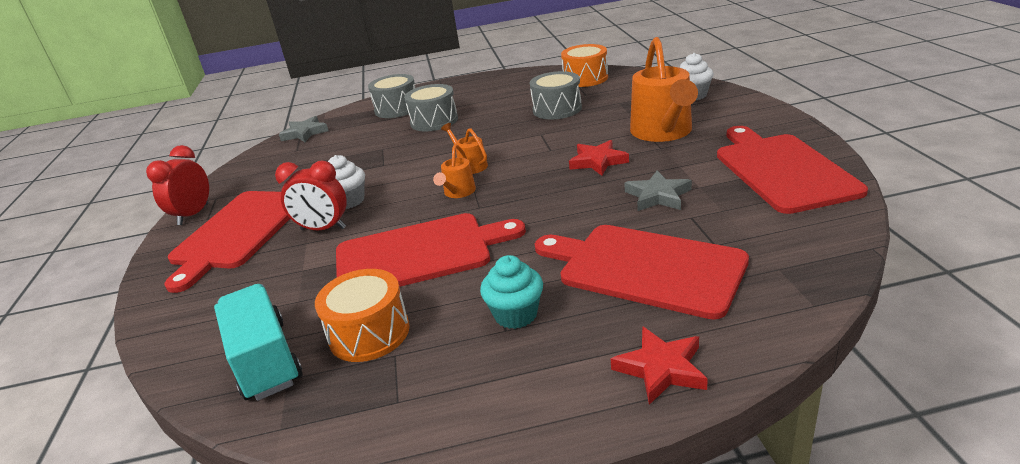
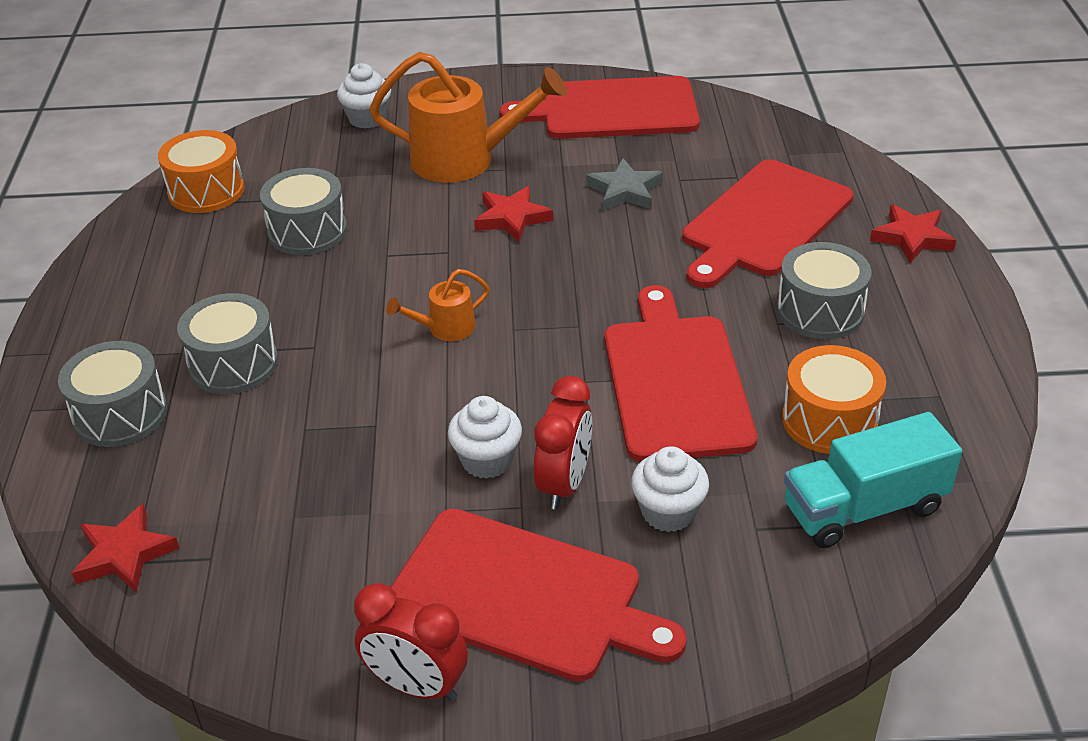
camera: 85 degrees left, 10 degrees up
(288, 270) = (668, 512): none -> white cupcake
(305, 133) = (124, 554): grey star -> red star
(458, 193) = (527, 343): orange watering can -> none
(515, 314) = (820, 311): turquoise cupcake -> grey drum

